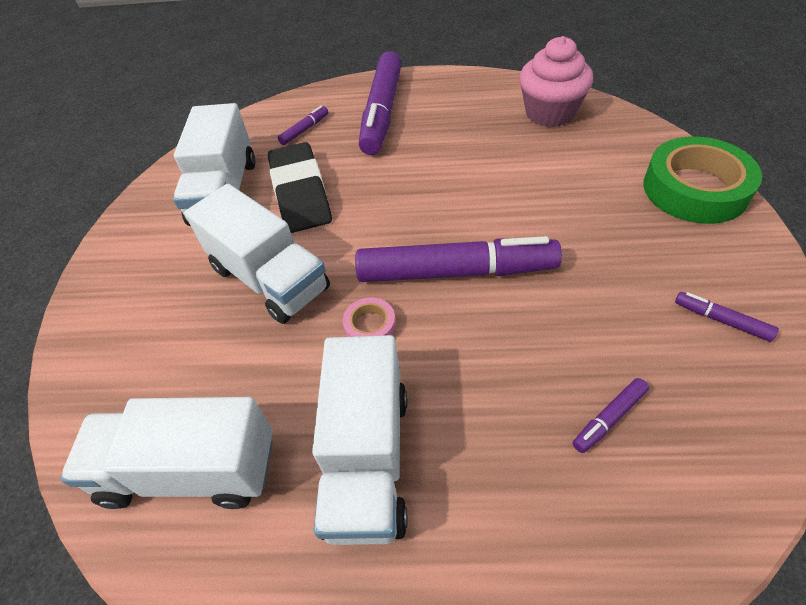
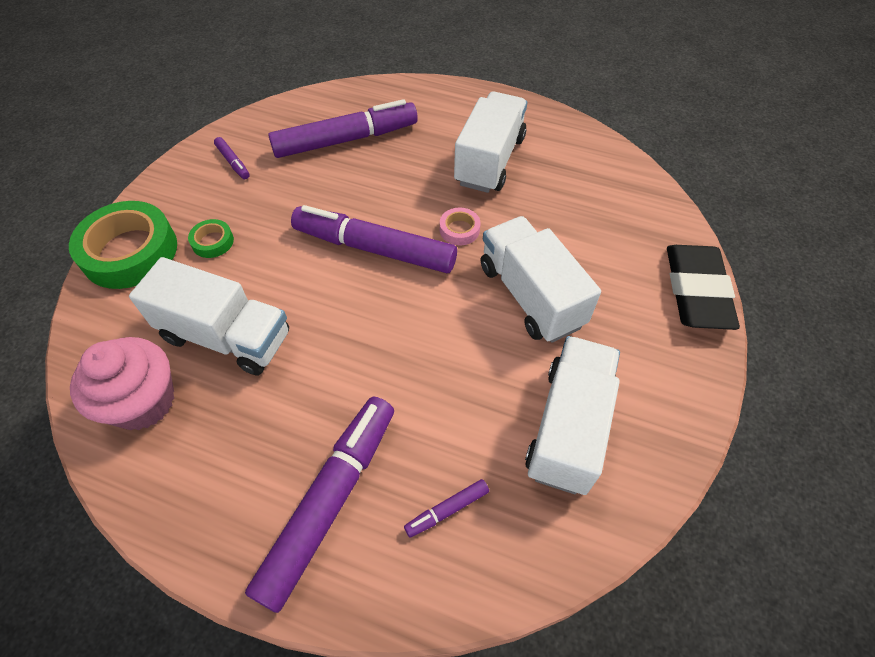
camera: 165 degrees left, 5 degrees up
(190, 470) = (597, 184): white truck -> white truck (226, 336)
(300, 193) = (480, 389): black eraser -> black eraser (697, 291)
(609, 418) = (346, 140): purple marker -> purple marker, size x2.40
(629, 223) = (212, 242): none -> green tape

